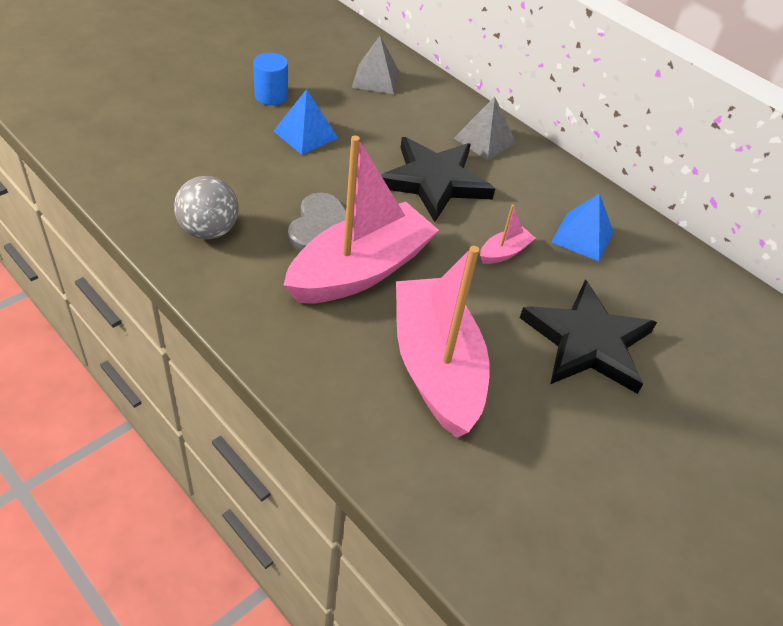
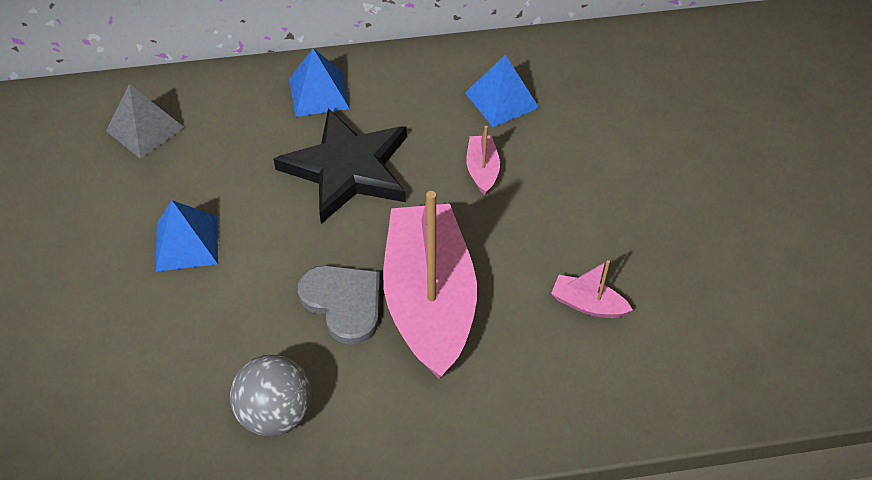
camera: 50 degrees left, 5 degrees up
(271, 96) = (91, 242): blue cylinder -> none
(436, 367) = (587, 304): pink boat -> pink boat, size x0.41
(485, 140) = (319, 93): grey pyramid -> blue pyramid
(588, 342) = (624, 174): black star -> none

